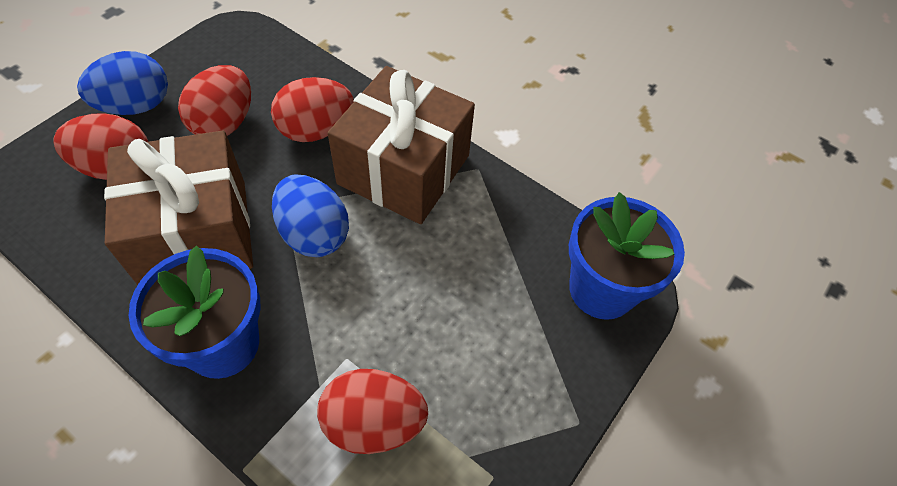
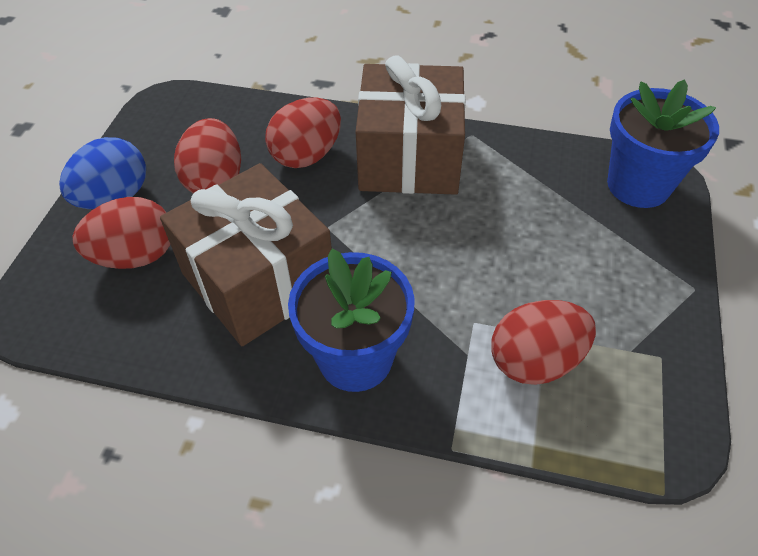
camera: 20 degrees left, 5 degrees down
(314, 234) = (369, 238): blue egg -> none

